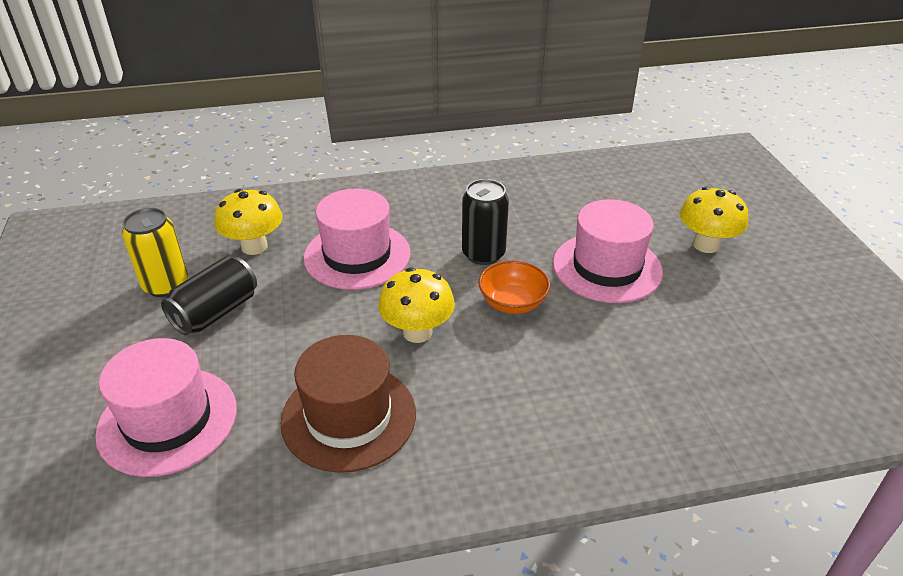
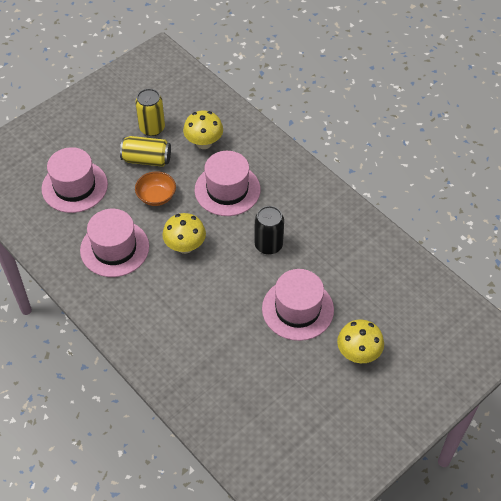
camera: 60 degrees right, 15 degrees up
(215, 312) = (146, 159): black can -> yellow can
(348, 417) = (114, 248): brown hat -> pink hat
(512, 303) = (235, 277): orange bowl -> orange bowl (156, 197)

